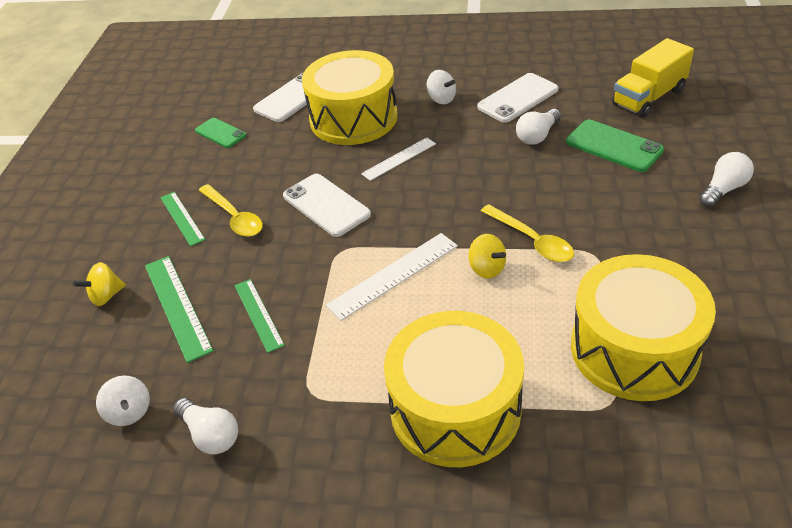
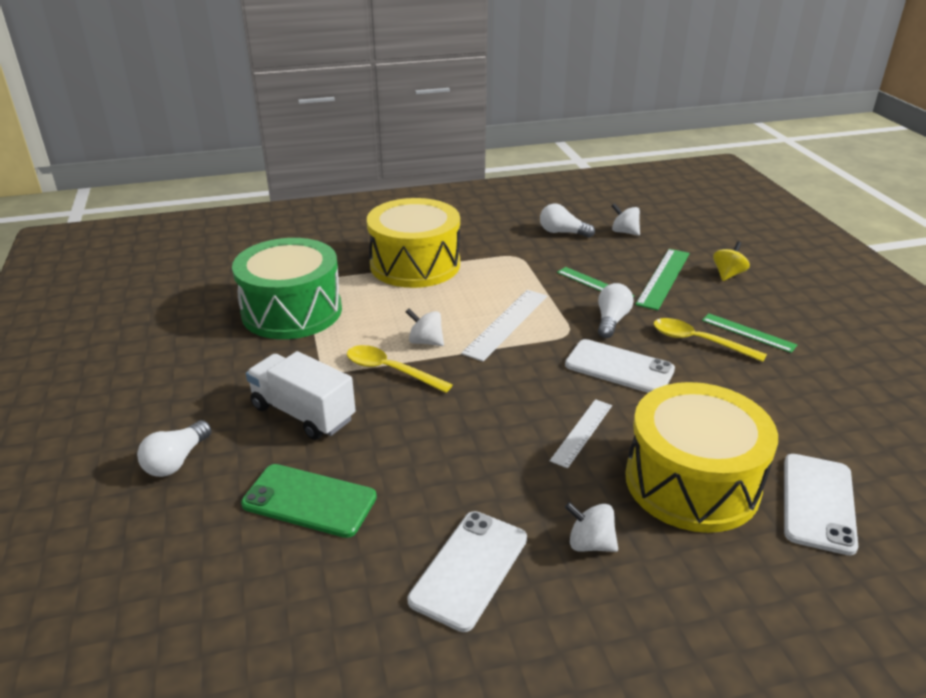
camera: 155 degrees right, 10 degrees down
(177, 306) = (663, 278): green ruler -> green ruler turned 75 degrees clockwise
(220, 133) = (840, 427): green phone -> none
(487, 268) = (425, 342): yellow spinning top -> white spinning top
(537, 136) = (418, 499): white light bulb -> white light bulb (611, 320)
(619, 212) = (303, 413): none -> white truck
(634, 349) = (292, 311): yellow drum -> green drum
(648, 97) = (250, 612): yellow truck -> none

